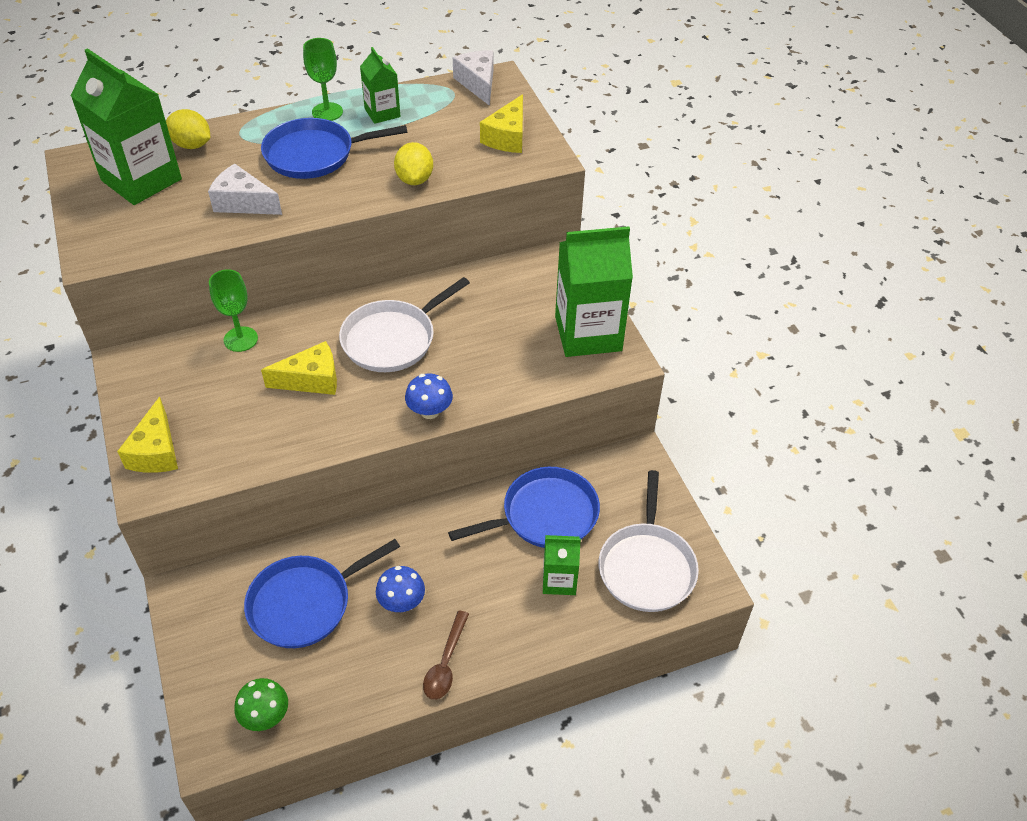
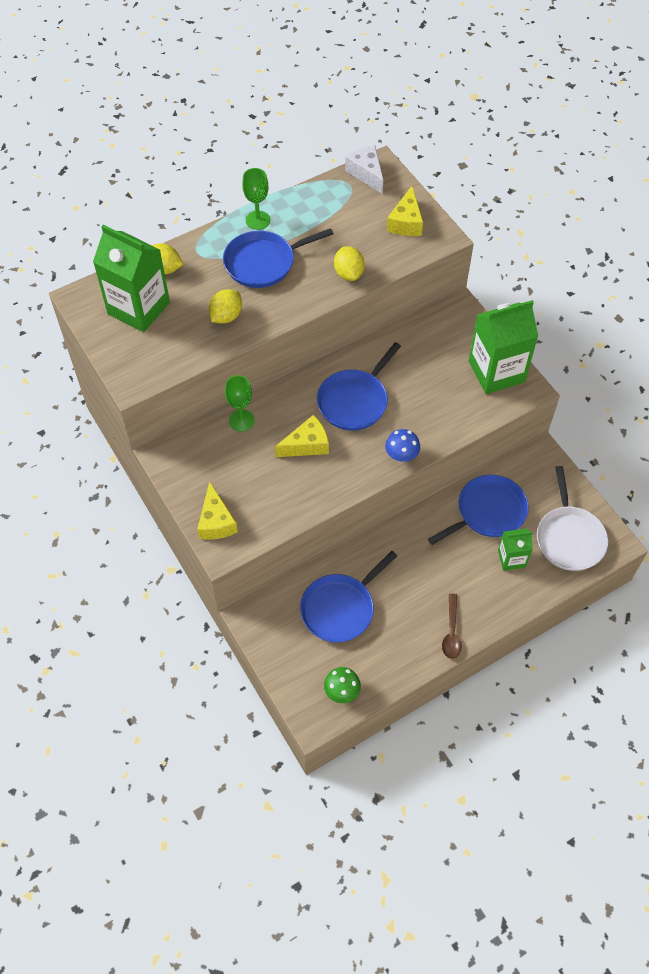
camera: 10 degrees left, 10 degrees up
(243, 203) = (226, 316): white cheese -> yellow lemon
(382, 113) = (301, 214): green carton -> none
(392, 339) = (354, 401): white pan -> blue pan
(401, 602) = (407, 594): blue mushroom -> none

